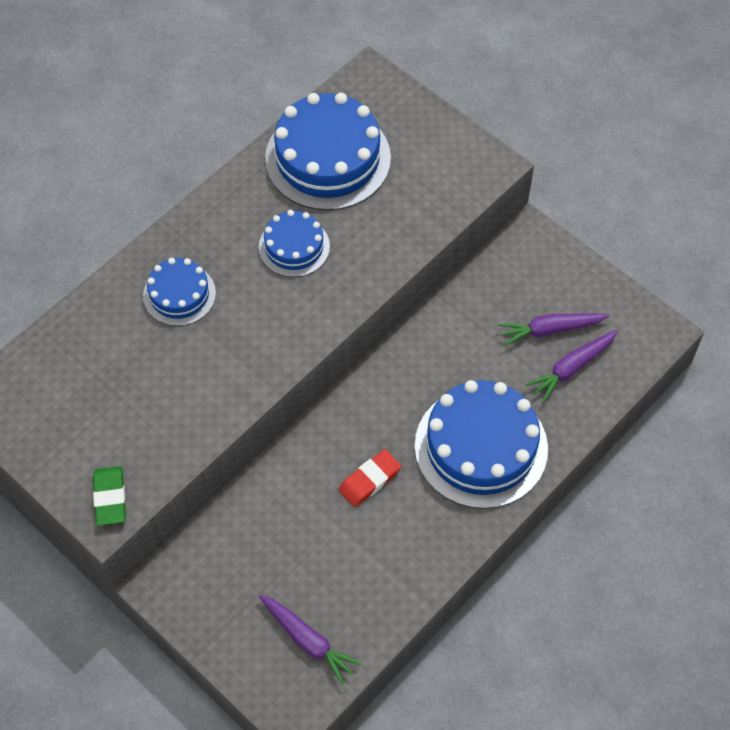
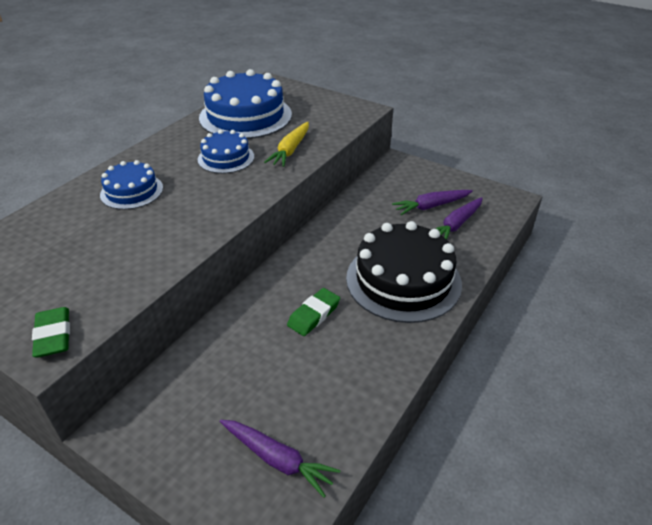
camera: 10 degrees left, 20 degrees down
(370, 480) = (314, 315): red eraser -> green eraser
(377, 242) = (290, 150): none -> yellow carrot
(481, 447) = (403, 280): blue cake -> black cake

